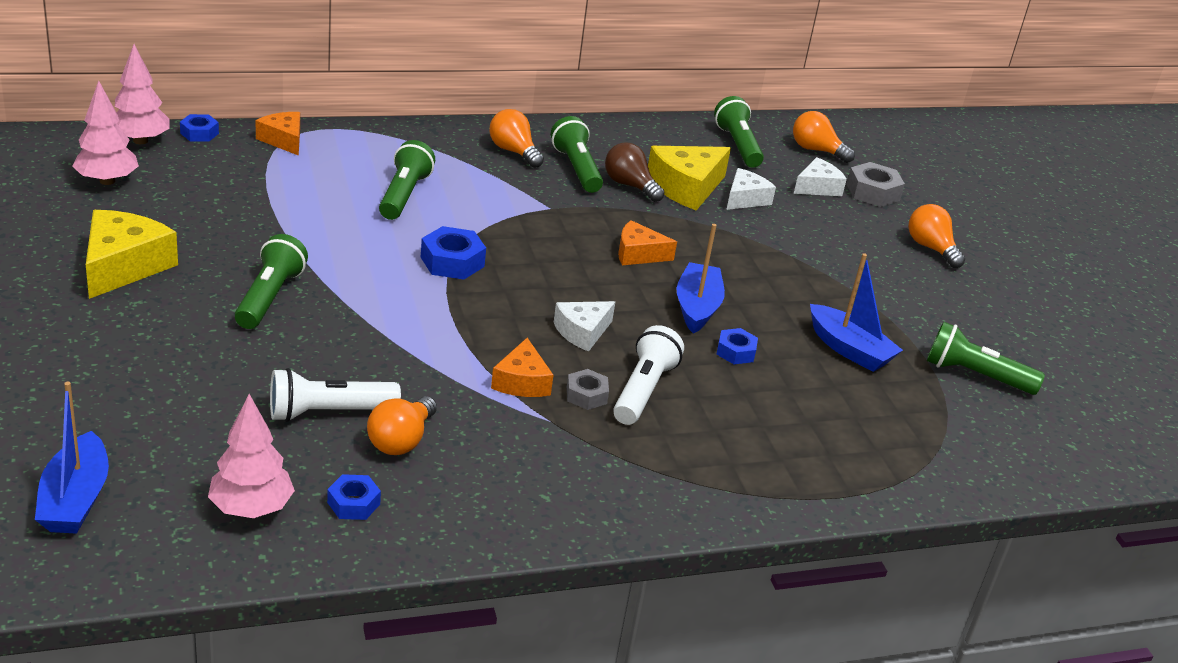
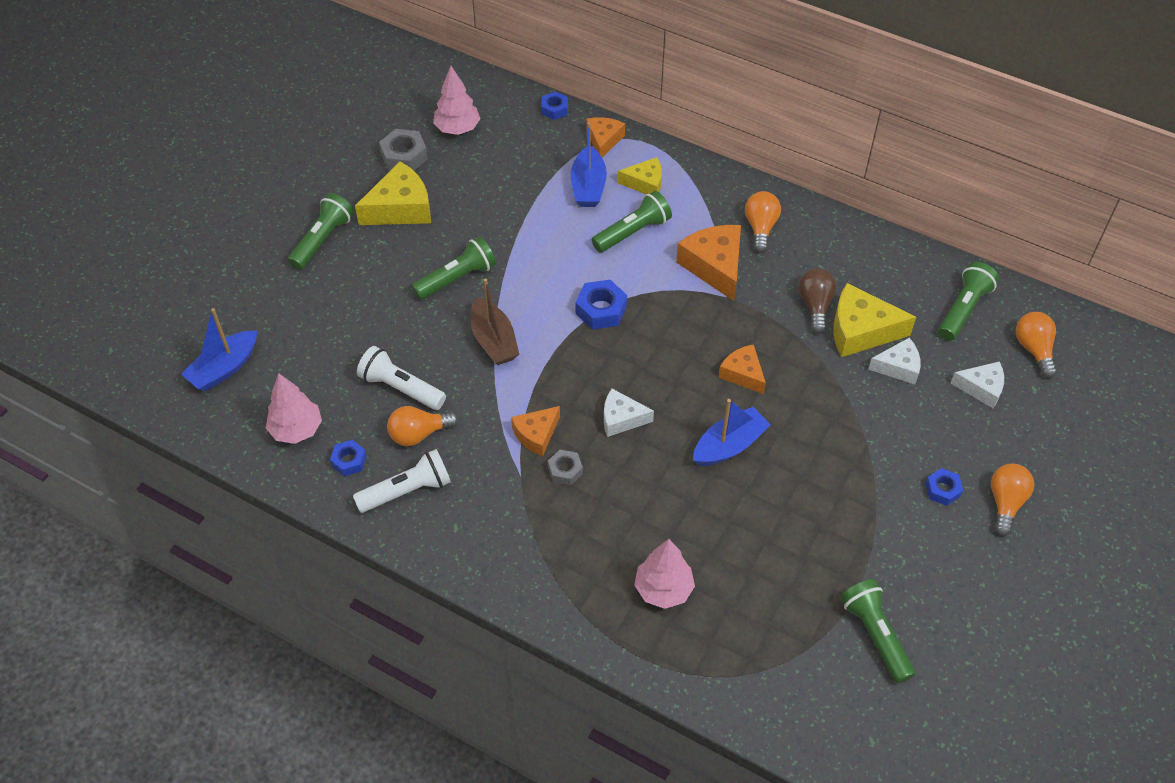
camera: 50 degrees right, 20 degrees up
(140, 141) = (511, 100): pink tree -> pink tree (663, 589)
(367, 157) = (645, 183): none -> yellow cheese
(377, 329) = (494, 340): none -> brown boat
(511, 191) = (714, 266): none -> orange cheese
(577, 169) = (791, 268): green flashlight -> green flashlight (323, 240)
(643, 390) = (607, 490): white flashlight -> white flashlight (407, 491)
(735, 352) = (710, 499): blue nut -> blue nut (942, 490)
(849, 349) = (801, 550): blue boat -> blue boat (588, 186)
(873, 192) = (1029, 419): grey nut -> grey nut (404, 156)

